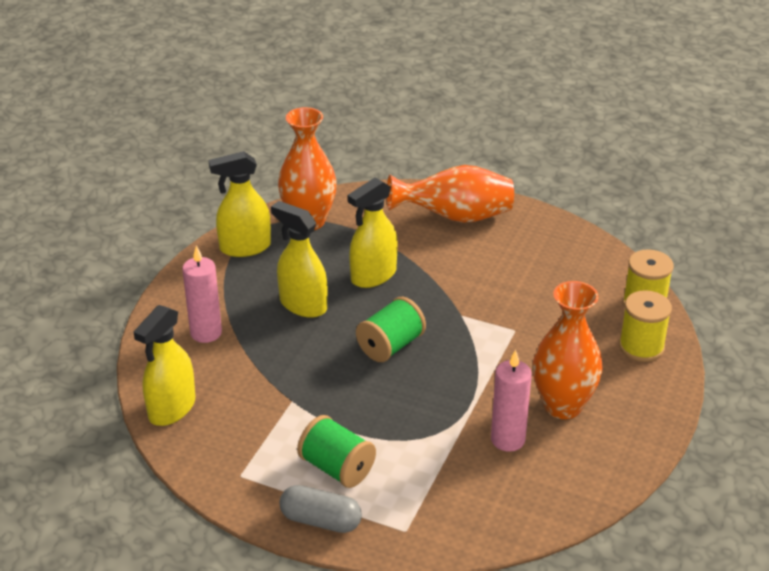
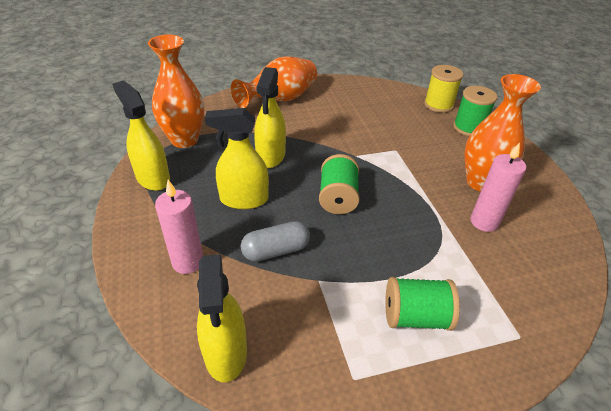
camera: 40 degrees left, 5 degrees up
(245, 247) = (153, 178): yellow spray bottle -> yellow spray bottle turned 105 degrees clockwise
(321, 520) = (460, 375): grey capsule -> grey capsule (275, 250)
(641, 347) = (468, 127): yellow spool -> green spool

